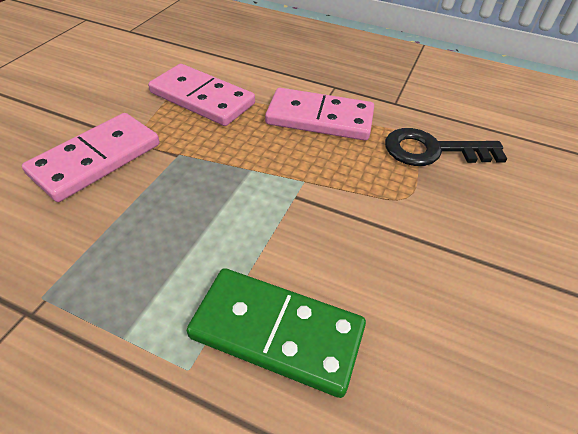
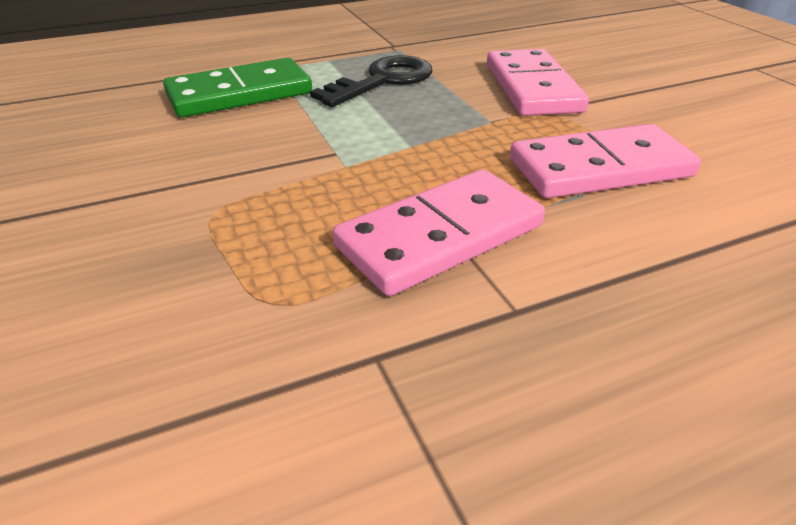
camera: 135 degrees right, 10 degrees down
(433, 150) = (221, 297): black key -> black key (383, 81)

